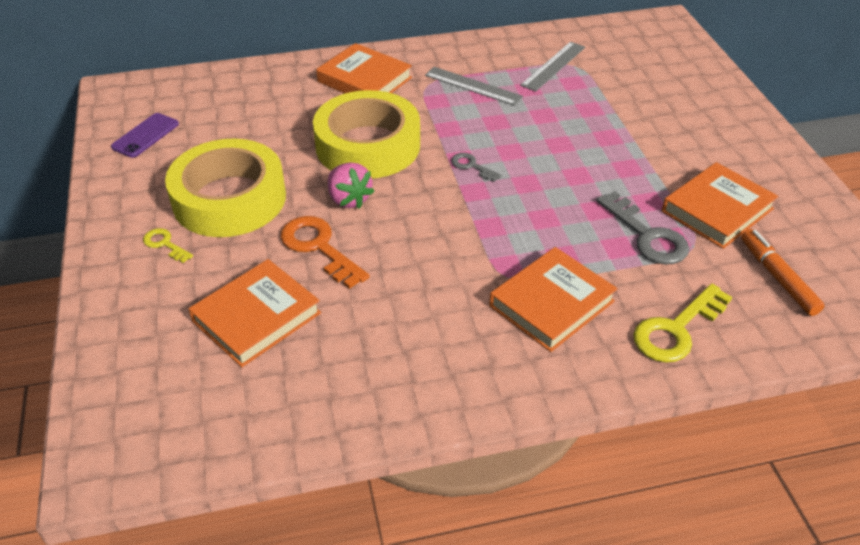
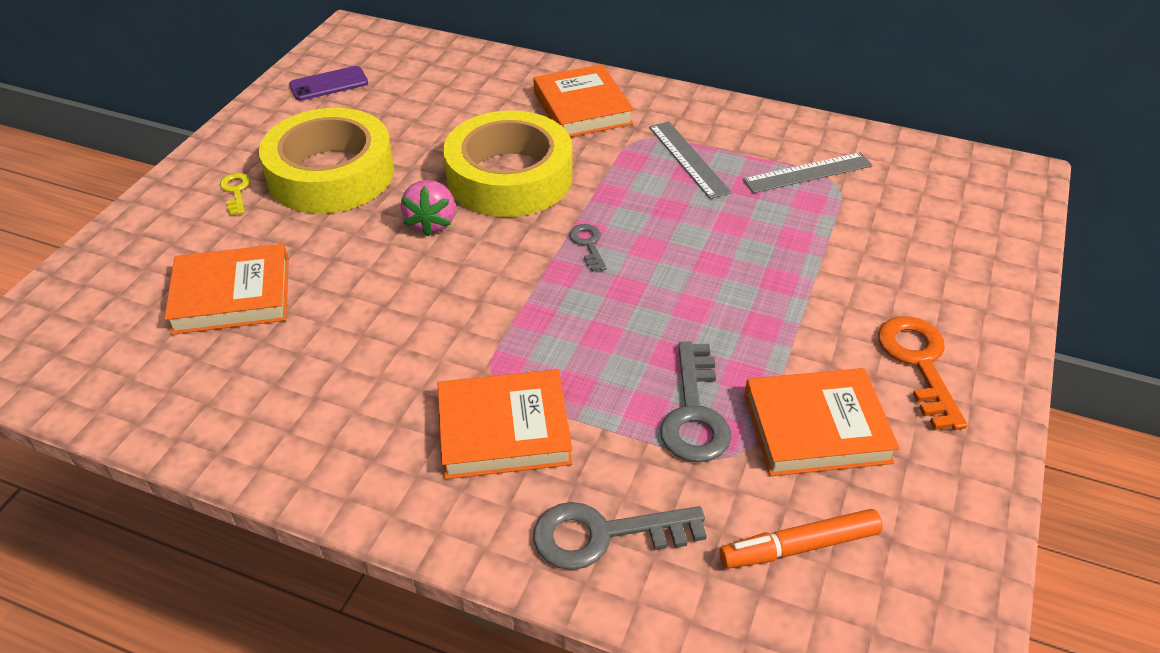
camera: 35 degrees right, 0 degrees up
(319, 247) = (353, 257): orange key -> orange key (919, 363)
(676, 330) = (604, 535): yellow key -> grey key
(777, 277) = (799, 547): orange marker -> orange marker turned 120 degrees counterclockwise

